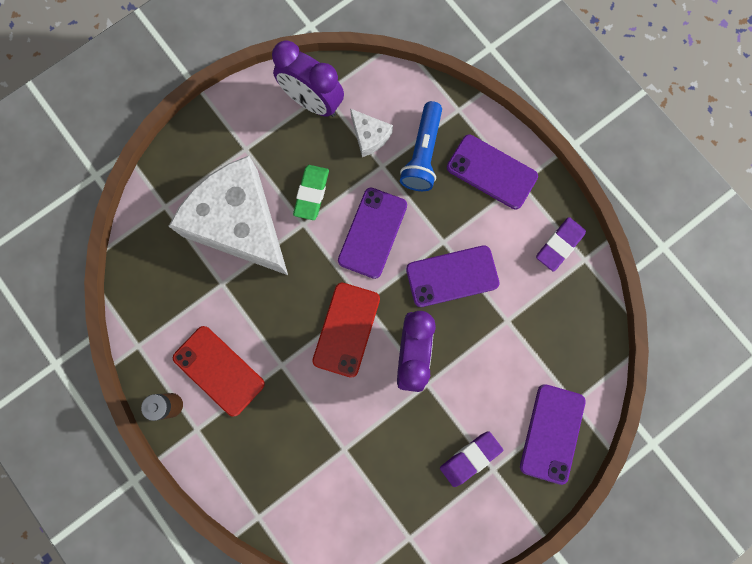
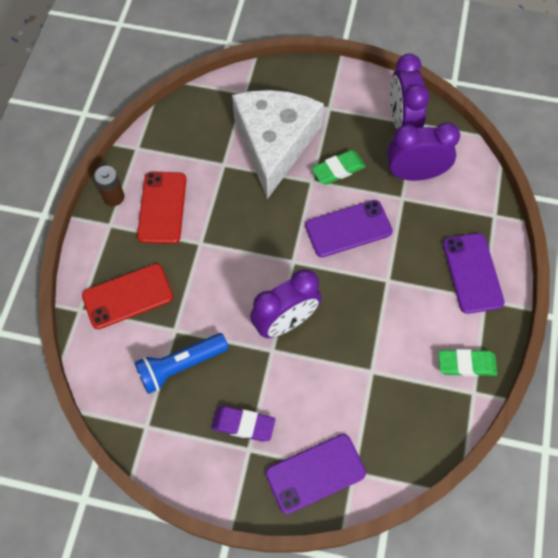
camera: 50 degrees right, 15 degrees down
(346, 329) = (263, 265): red phone -> red phone (128, 296)
(369, 136) = (415, 174): white cheese -> purple clock
(422, 154) = (437, 217): blue flashlight -> blue flashlight (180, 366)
(452, 276) = (368, 306): purple phone -> none
(559, 245) = (466, 364): purple eraser -> green eraser

